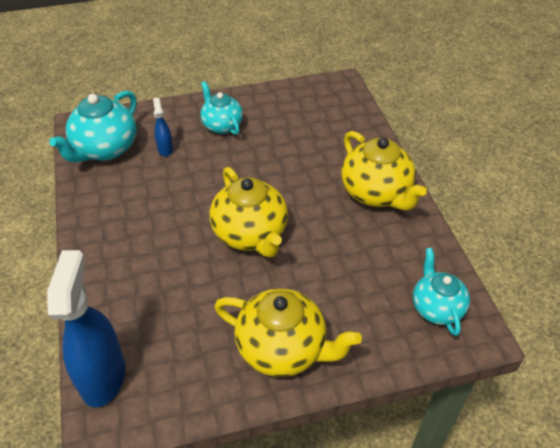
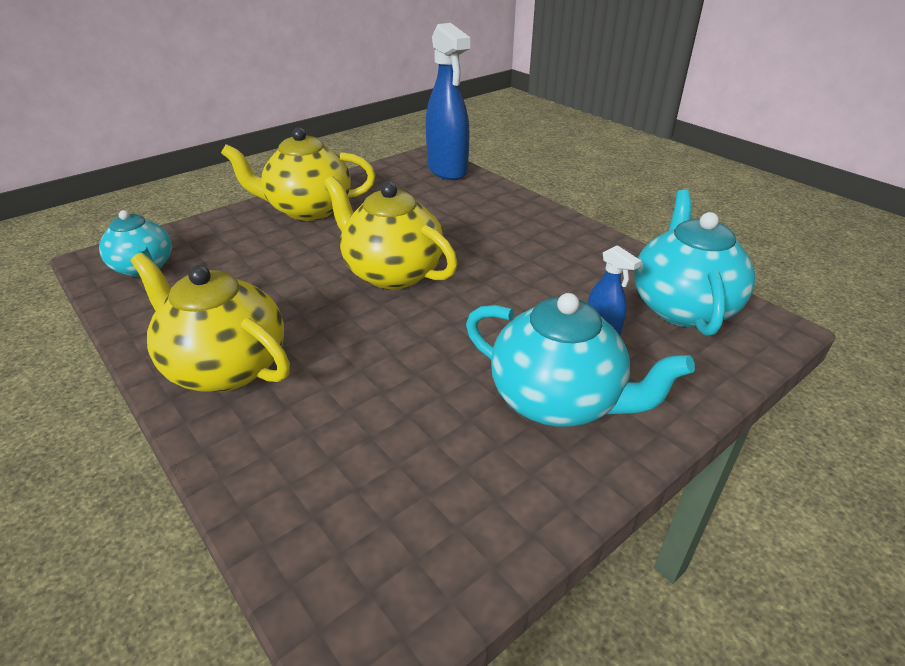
camera: 155 degrees right, 10 degrees down
(222, 125) = (558, 400): turquoise teapot -> turquoise teapot, size x1.54

